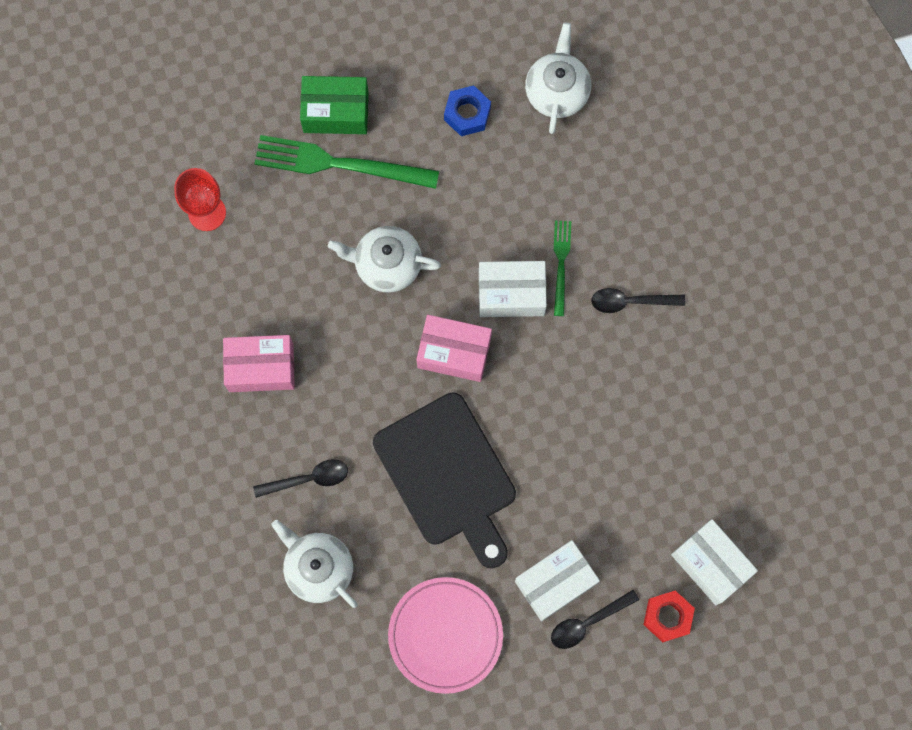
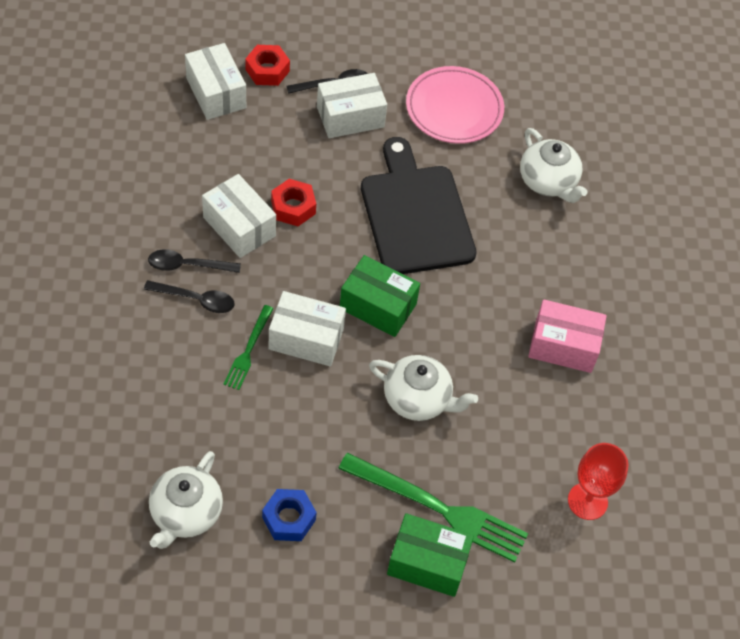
camera: 170 degrees left, 20 degrees down
(308, 479) = (541, 247): black spoon -> black spoon (187, 265)
(454, 352) = (378, 306): pink box -> green box
(575, 441) = (293, 207): none -> red nut
(621, 399) = (239, 227): none -> white box

